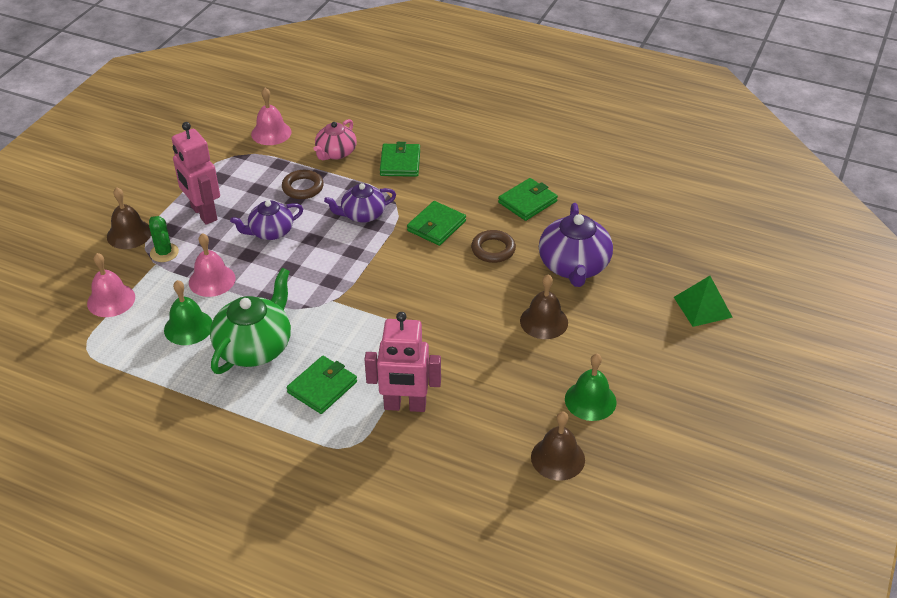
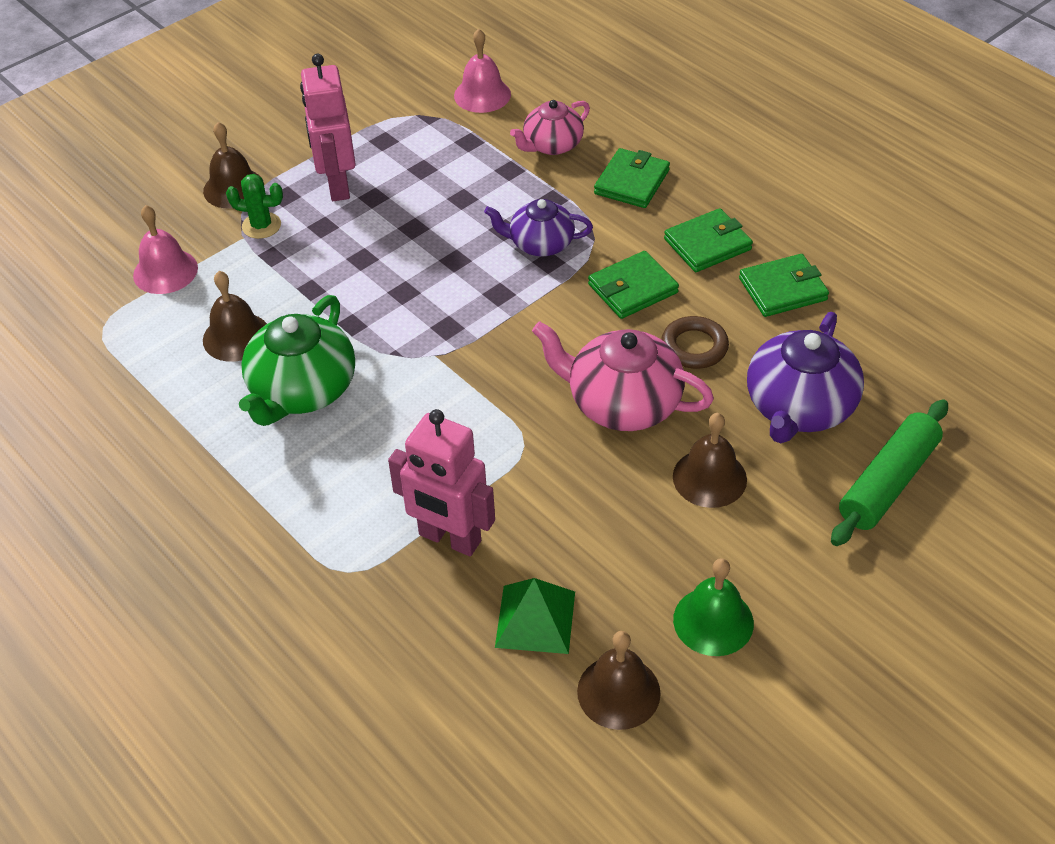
camera: 25 degrees right, 5 degrees up
(164, 253) = (261, 226): green cactus -> green cactus turned 75 degrees counterclockwise
(188, 327) = (236, 336): green bell -> brown bell
(212, 280) = (299, 280): pink bell -> none
(255, 347) = (302, 390): green teapot -> green teapot turned 150 degrees clockwise
(270, 232) = (407, 235): purple teapot -> none
(303, 187) = (482, 183): brown ring -> none
(322, 387) = (356, 475): green wallet -> green wallet (707, 244)
(468, 294) = (622, 403): none -> pink teapot
(646, 293) = (887, 482): none -> green rolling pin
(702, 307) = (965, 532): green pyramid -> green pyramid (535, 619)

